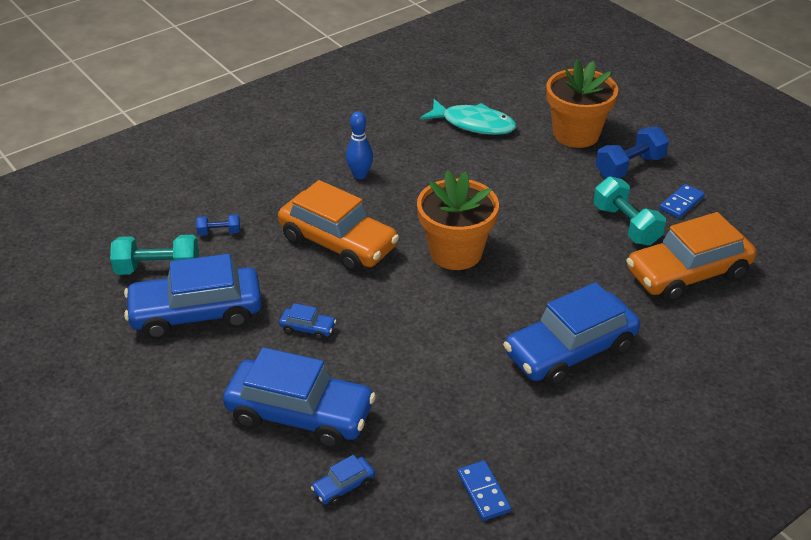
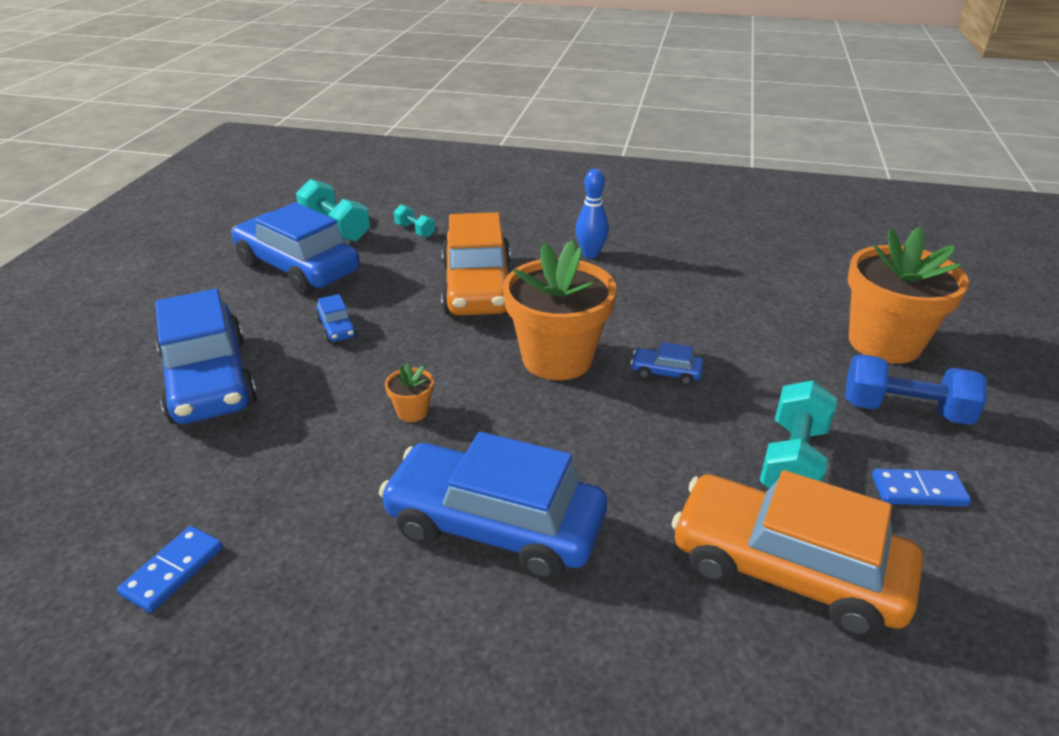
camera: 50 degrees right, 5 degrees down
(219, 232) = (415, 230): blue dumbbell -> turquoise dumbbell
(343, 486) = (119, 457): blue car -> blue car (665, 373)
(441, 335) = (412, 411): none -> orange flower pot
(474, 124) = (774, 275): turquoise fish -> none

